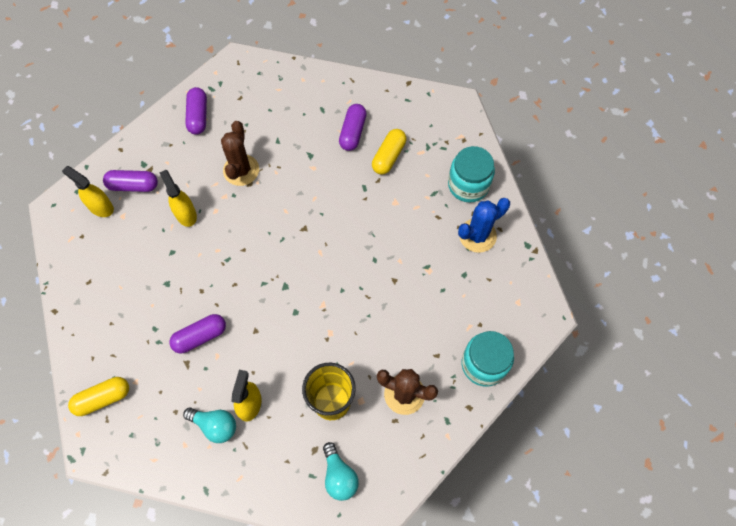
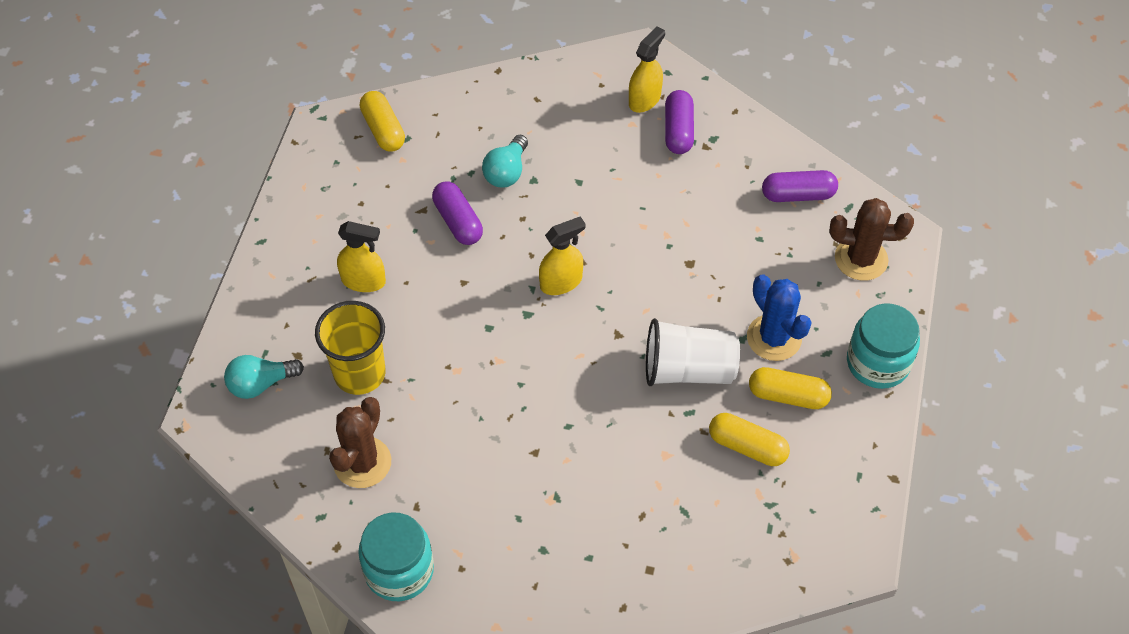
camera: 90 degrees right, 10 degrees down
(185, 214) = (637, 192): yellow spray bottle -> yellow spray bottle (561, 282)
(215, 425) = (339, 245): turquoise light bulb -> turquoise light bulb (506, 172)
(241, 170) = (710, 252): brown cactus -> brown cactus (861, 259)
(333, 187) = (688, 370): none -> white cup
(353, 132) = (788, 396): purple capsule -> yellow capsule
(468, 185) = (702, 563): turquoise jar -> turquoise jar (878, 363)
(477, 235) = (610, 573): blue cactus -> blue cactus (774, 338)

